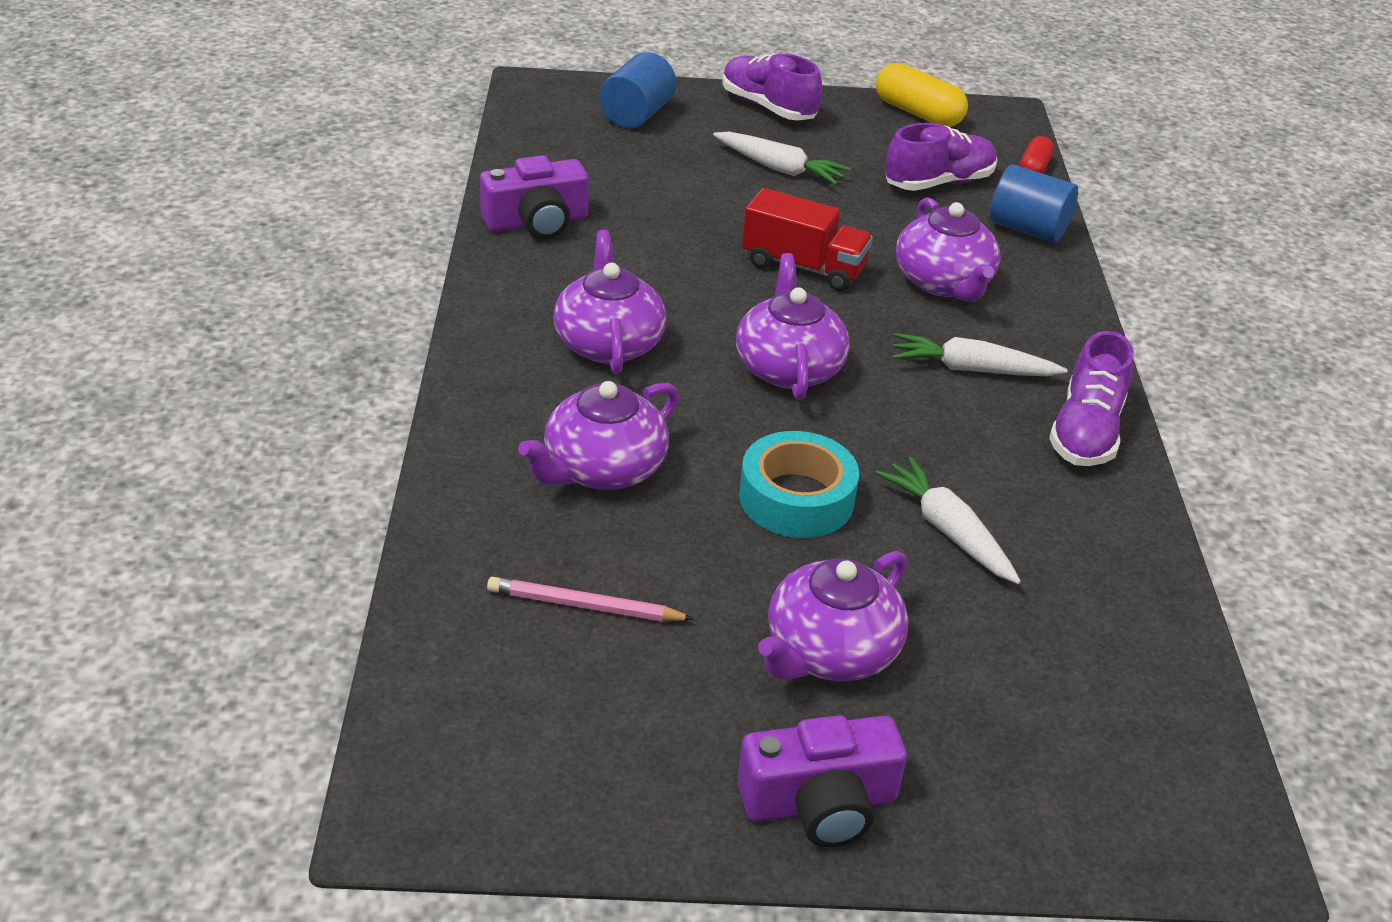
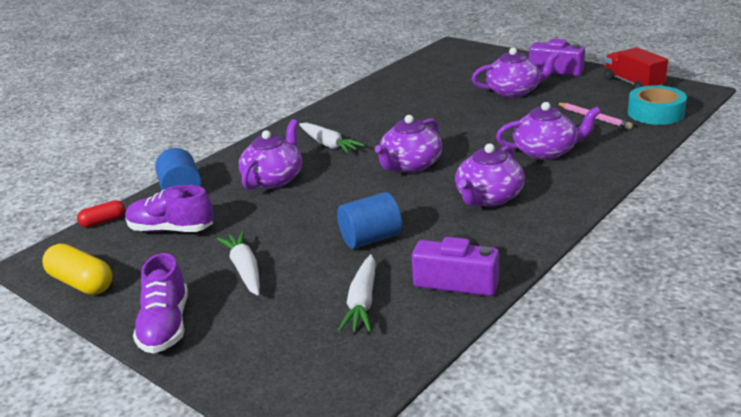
camera: 135 degrees left, 10 degrees down
(637, 115) = (272, 355): blue cylinder -> blue cylinder (371, 239)
(796, 498) = (472, 125): turquoise tape -> turquoise tape (655, 113)
(803, 266) = (331, 206): red truck -> red truck (633, 84)
(918, 113) = (81, 283): yellow capsule -> yellow capsule turned 45 degrees counterclockwise
(947, 530) = (427, 106): white carrot -> white carrot (362, 302)
(1086, 432) = (323, 117): purple shoe -> none

